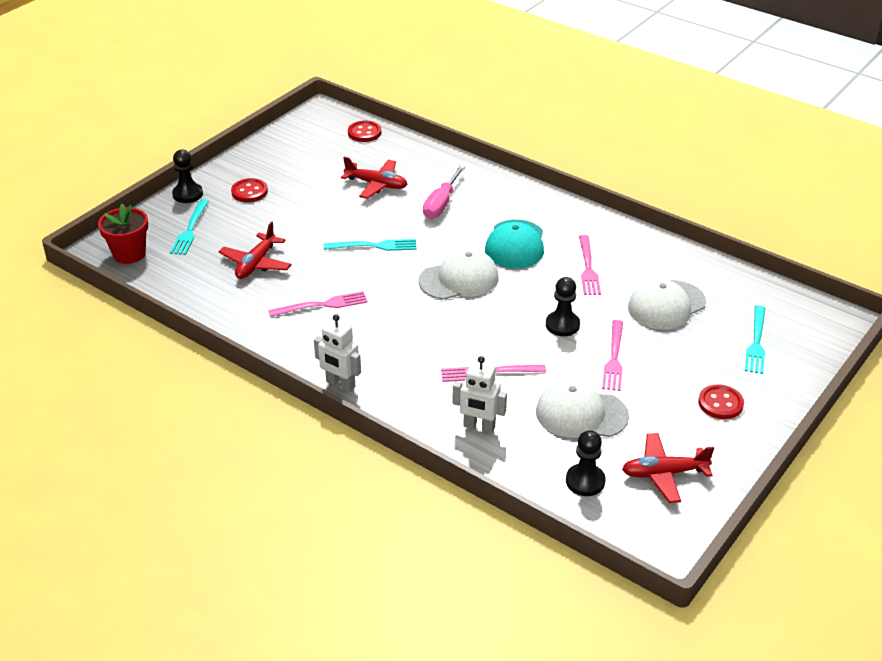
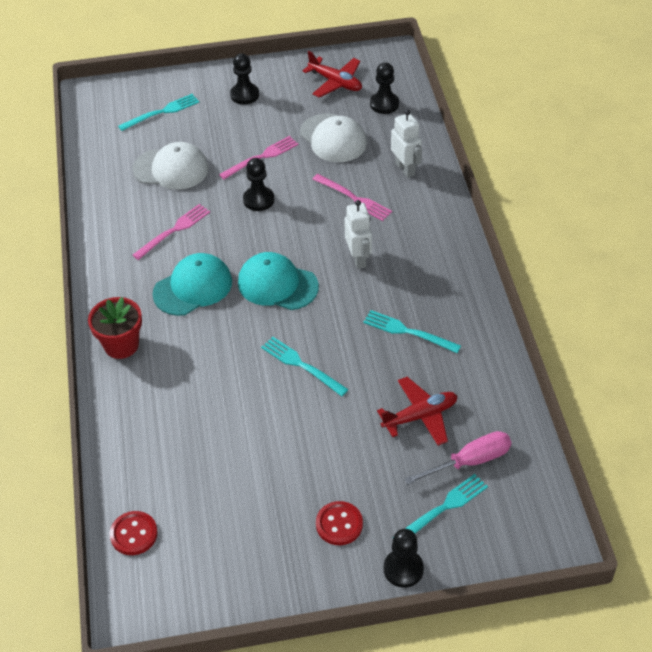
camera: 135 degrees left, 10 degrees up
(129, 254) = (527, 514): red flower pot -> red flower pot (121, 345)
(323, 305) = (407, 331): pink fork -> turquoise fork
(340, 384) = (463, 254): white robot -> white robot (358, 259)
(376, 184) = (213, 442): red plane -> none
(441, 204) = (190, 374): pink screwdriver -> pink screwdriver (470, 461)
(459, 279) = (277, 284): white cap -> turquoise cap
(720, 403) = (244, 95): red button -> black pawn

